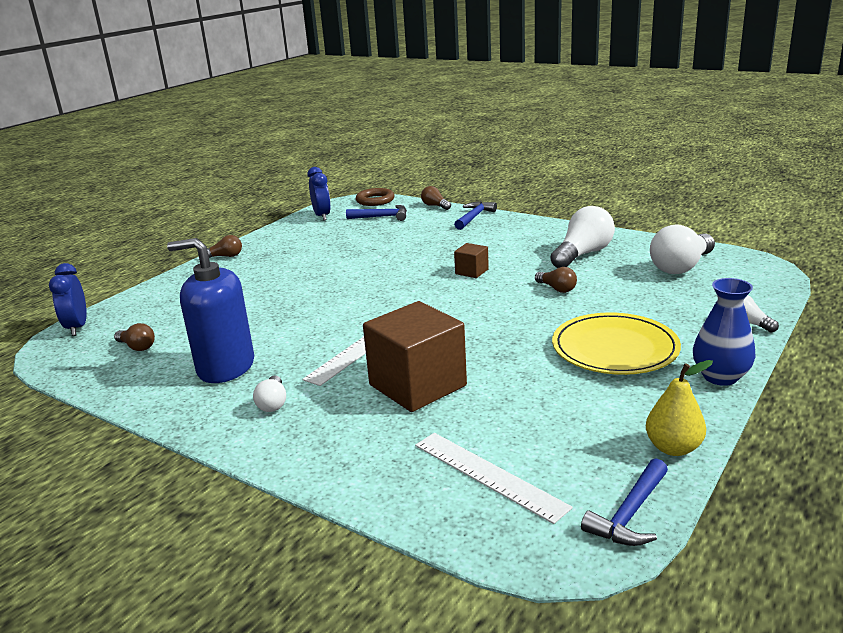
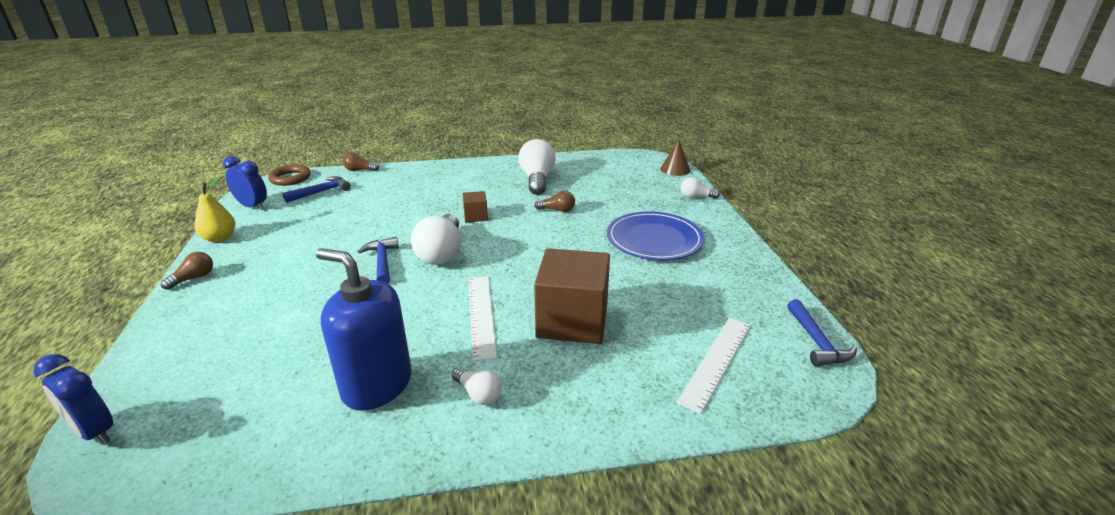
camera: 45 degrees left, 5 degrees up
(137, 347) = (230, 414): brown light bulb -> none
(226, 367) = (377, 385): blue soap dispenser -> blue soap dispenser turned 60 degrees clockwise
(474, 217) = (410, 171): blue hammer -> blue hammer (382, 262)
(489, 475) = (716, 361): white ruler -> white ruler turned 60 degrees counterclockwise
(614, 348) = (654, 239): yellow plate -> blue plate
(673, 448) = (775, 290): yellow pear -> yellow pear (220, 238)
(681, 267) = (610, 171): white light bulb -> white light bulb (441, 253)
(720, 377) = (732, 235): blue vase -> none
(772, 286) = (675, 169): none -> brown cone

